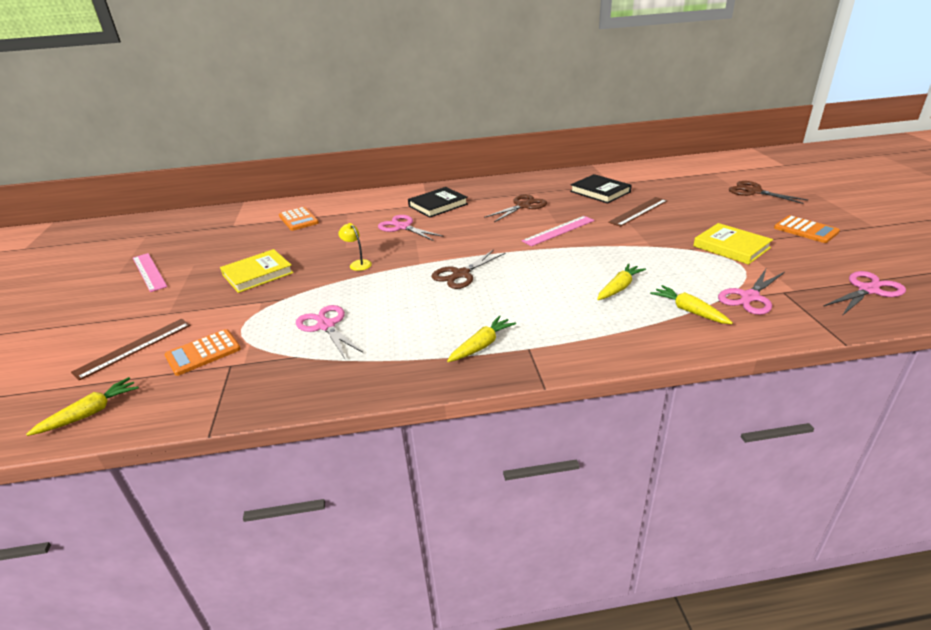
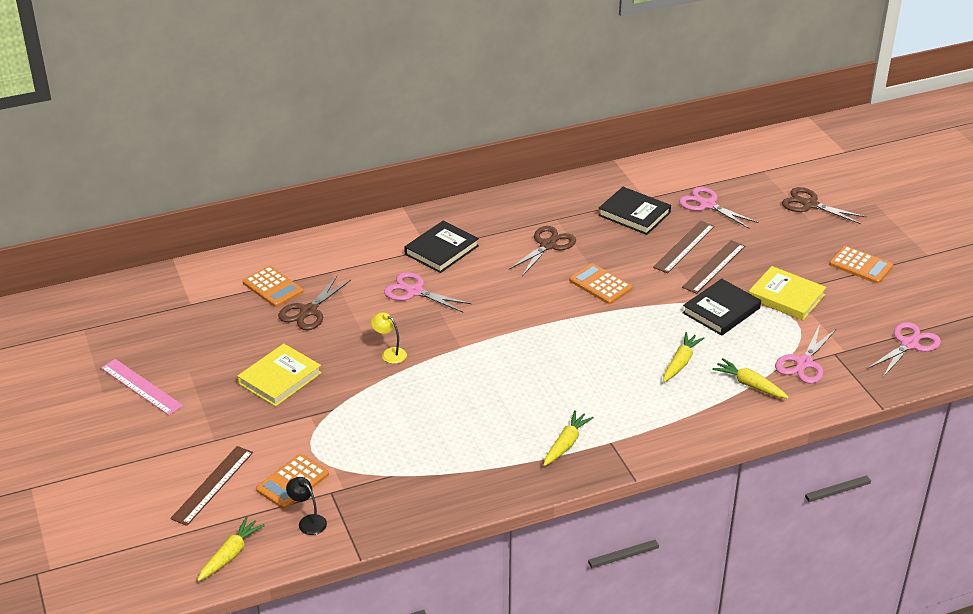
camera: 15 degrees left, 5 degrees up
(188, 390) = (308, 521): none -> black lamp
(326, 326) = (401, 438): pink scissors -> pink scissors (707, 205)
(461, 274) = (513, 359): brown scissors -> brown scissors (308, 311)
(558, 230) = (600, 284): pink ruler -> orange calculator
(663, 224) = (714, 266): none -> brown ruler
(666, 253) = (721, 310): none -> black book

